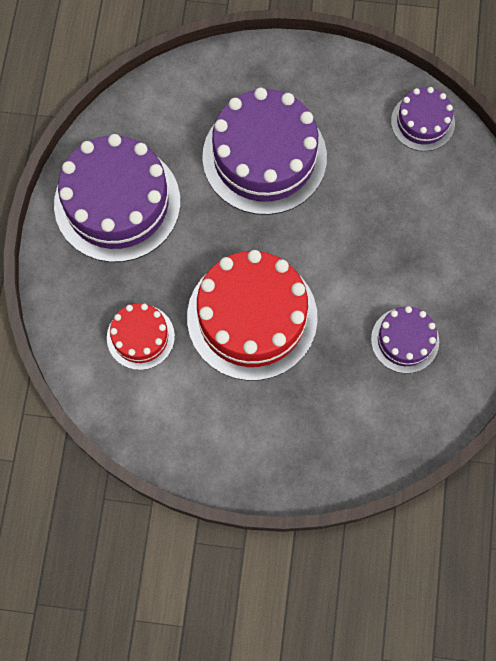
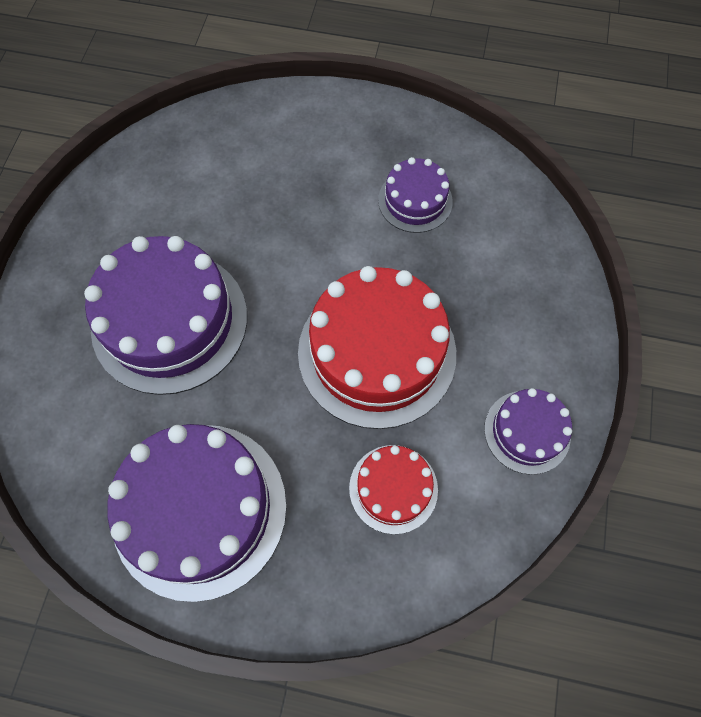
camera: 85 degrees left, 5 degrees down
(422, 122) = (161, 156): purple cake -> purple cake (527, 431)

